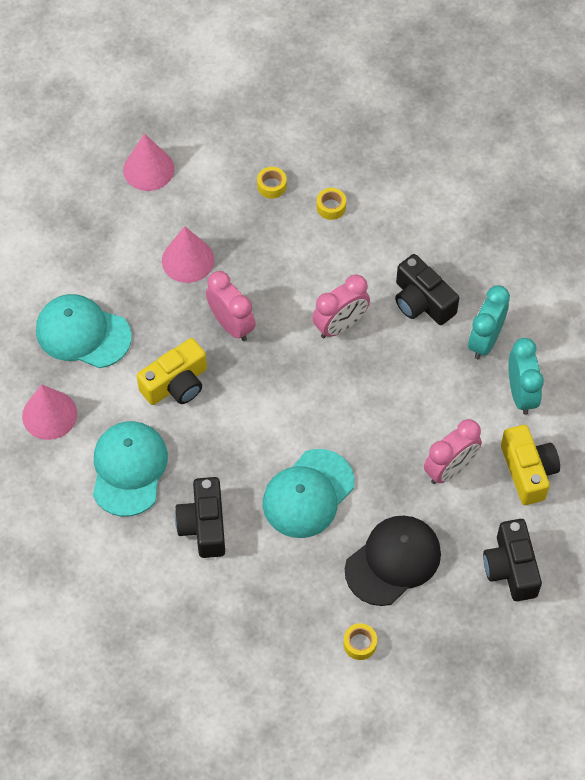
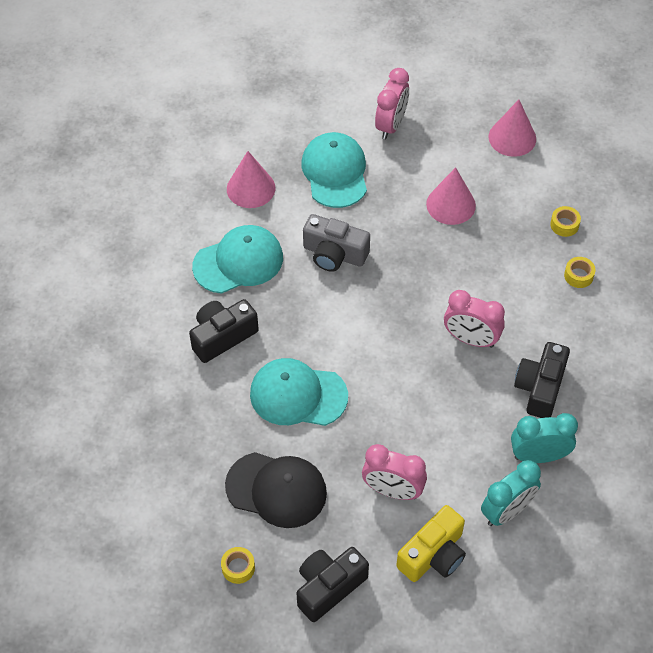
camera: 60 degrees right, 5 degrees down
(176, 384) = (334, 254): yellow camera -> grey camera
(231, 325) = (414, 263): pink clock -> pink clock (391, 125)
(360, 644) = (185, 502): yellow tape -> yellow tape (238, 568)

